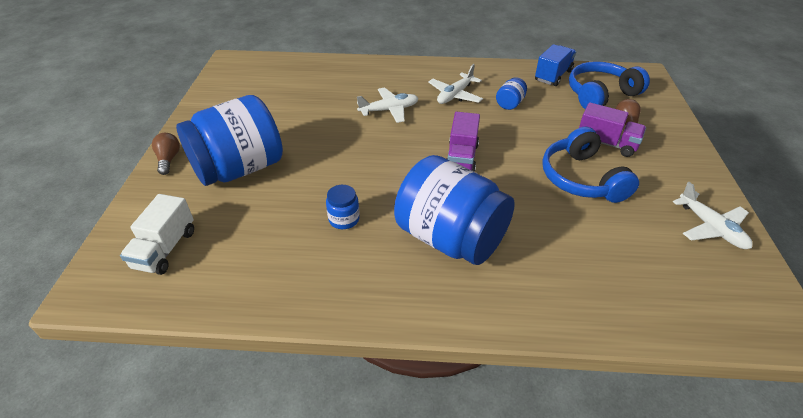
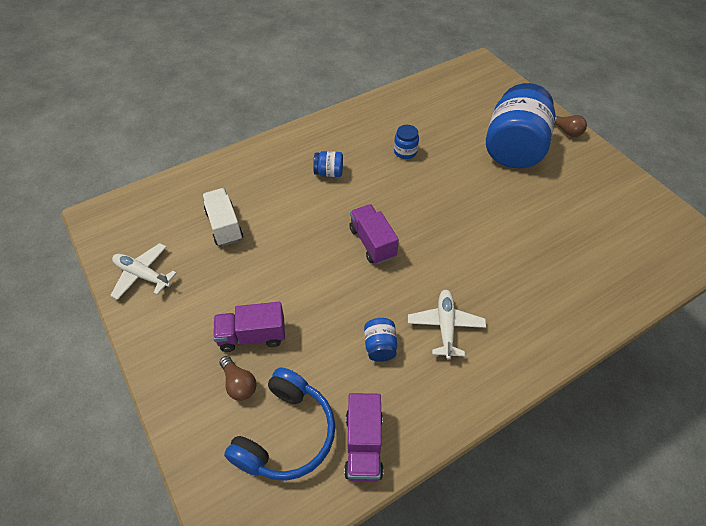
camera: 145 degrees right, 10 degrees up
(165, 249) = (477, 91): white truck -> white truck (224, 226)
(389, 110) = (483, 264): white plane -> none
(450, 238) = (329, 173): blue jar -> blue jar, size x0.40
(553, 75) = (363, 445): blue truck -> purple truck
(581, 178) = (261, 273): blue headphones -> none

